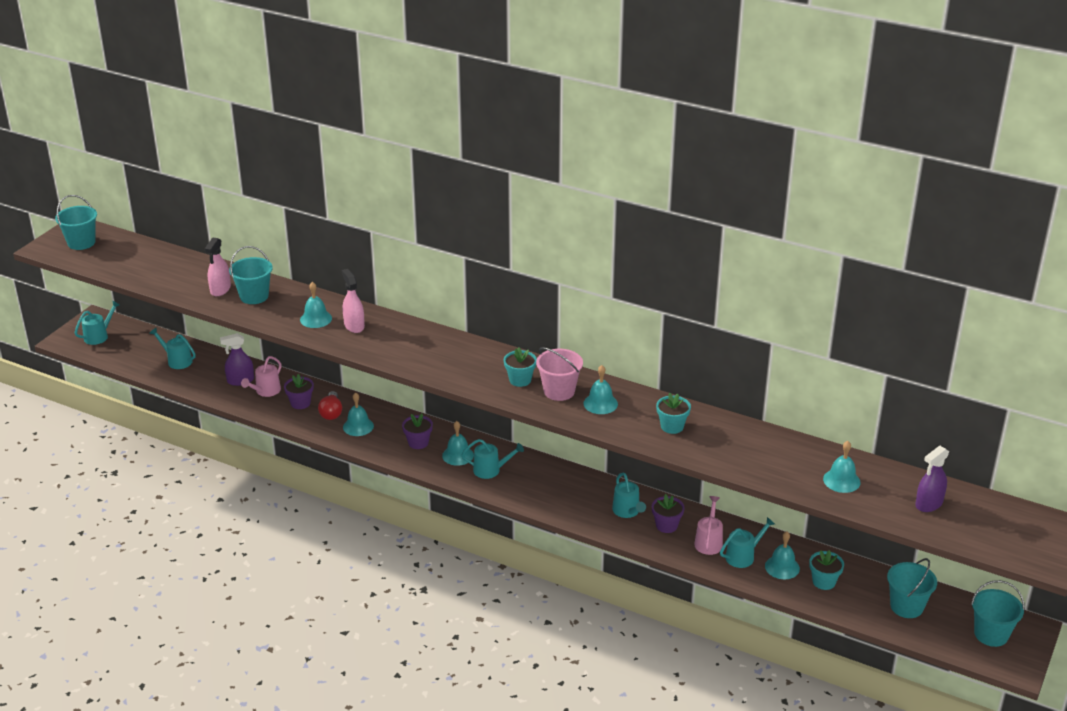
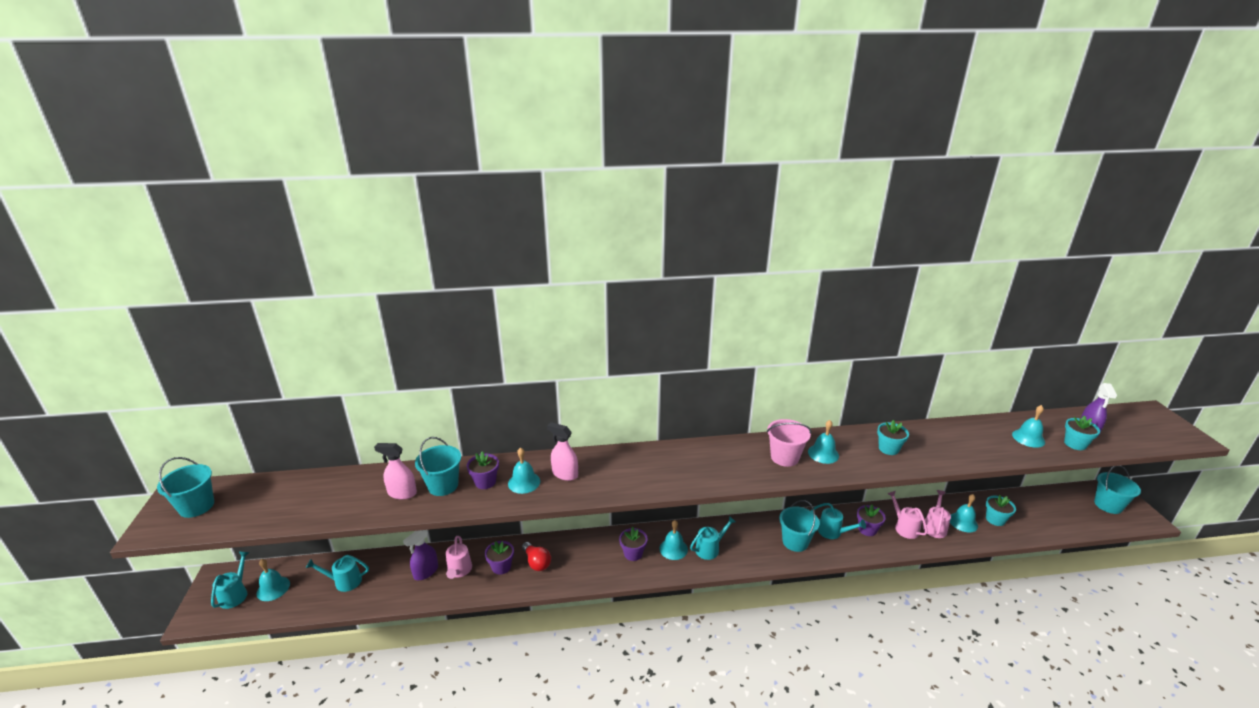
camera: 35 degrees left, 5 degrees down
(220, 289) = (402, 493): pink spray bottle -> pink spray bottle turned 120 degrees clockwise
(287, 306) = (485, 482): none -> purple flower pot
(358, 426) = (571, 563): turquoise bell -> turquoise bell (273, 588)
(520, 380) = (747, 461): turquoise flower pot -> turquoise flower pot (1075, 444)
(743, 556) = (934, 526): turquoise watering can -> pink watering can
(906, 606) = (1051, 511): turquoise bucket -> turquoise bucket (795, 542)

